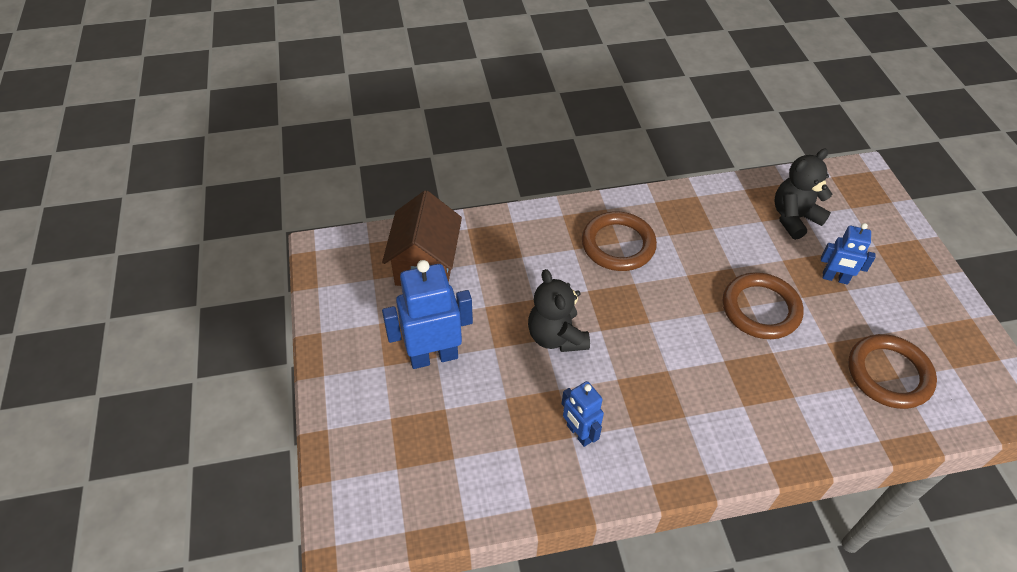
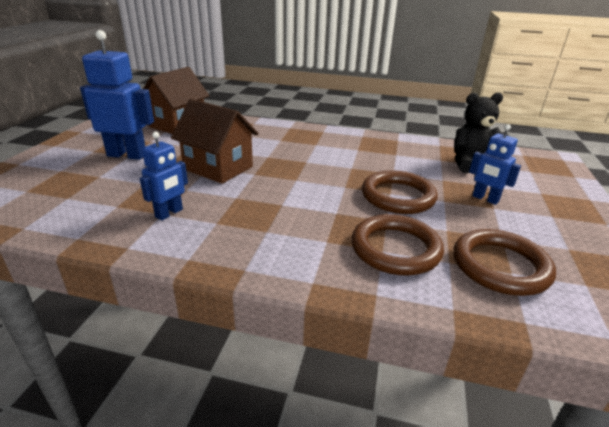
camera: 25 degrees right, 20 degrees down
(556, 336) = (218, 168): black teddy bear -> brown house
(579, 433) = (169, 213): blue robot -> blue robot turned 135 degrees counterclockwise
(618, 244) = (313, 145): brown ring -> brown ring (395, 249)

